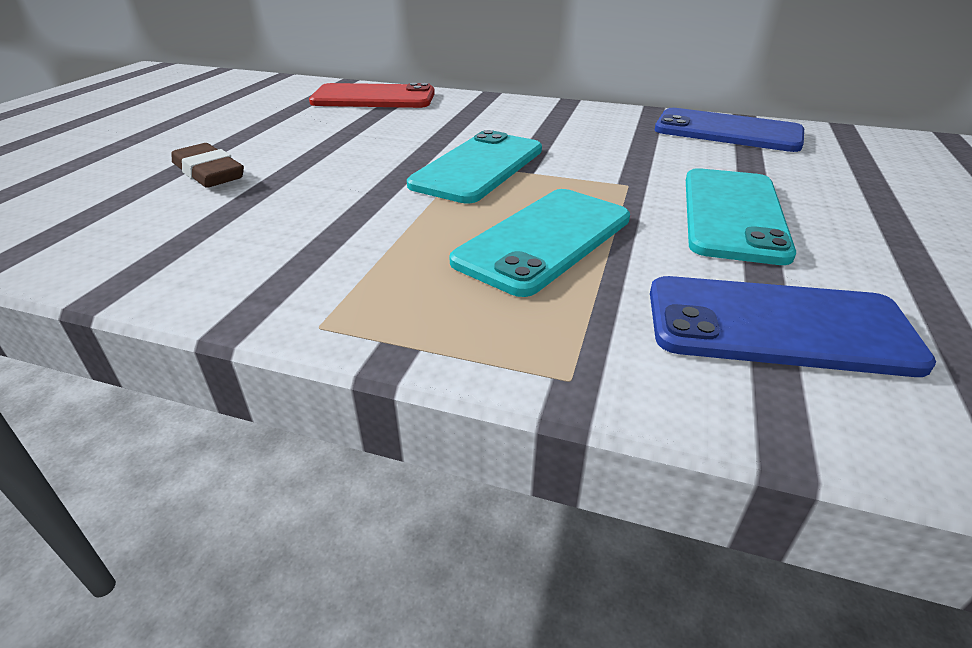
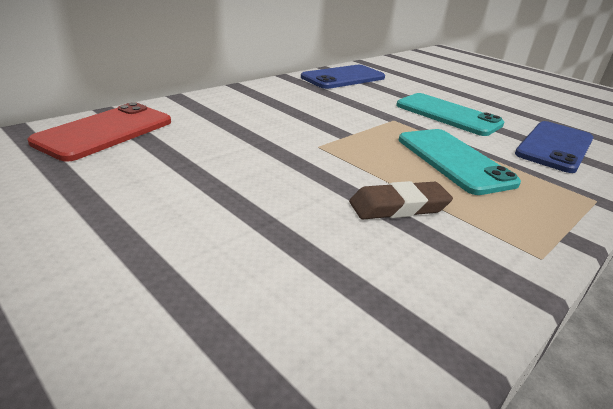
camera: 65 degrees left, 5 degrees down
(209, 172) = (205, 257): brown eraser -> brown eraser (399, 206)
(478, 167) = (329, 144): turquoise phone -> none

